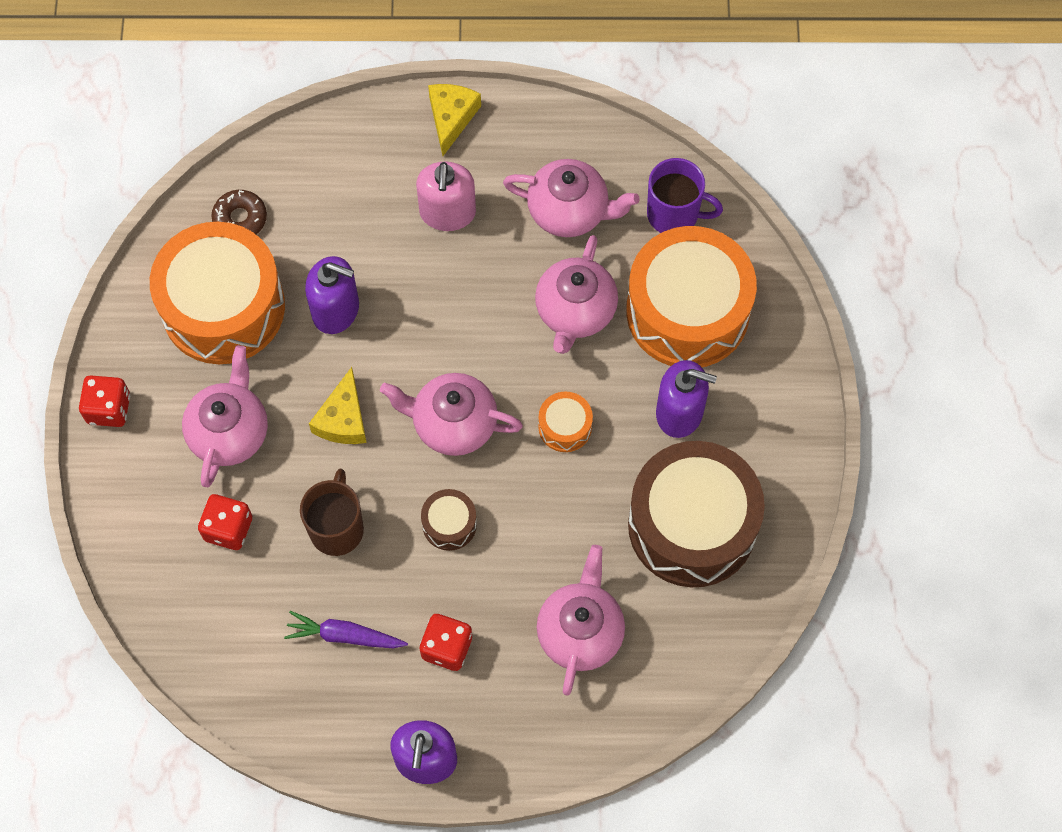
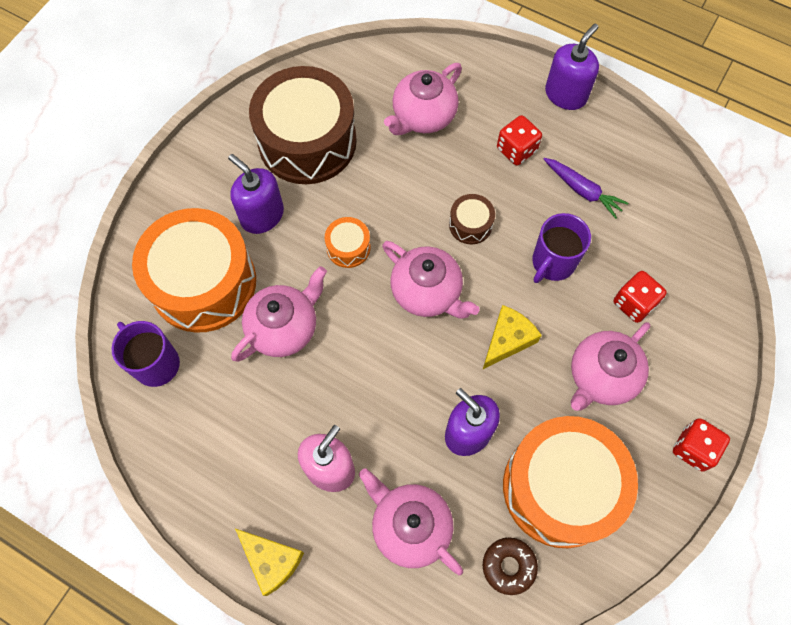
camera: 150 degrees left, 0 degrees up
(337, 528) = (552, 263): brown mug -> purple mug
(451, 118) = (271, 560): yellow cheese -> yellow cheese turned 90 degrees counterclockwise
(569, 211) = (232, 413): pink teapot -> pink teapot (410, 526)

